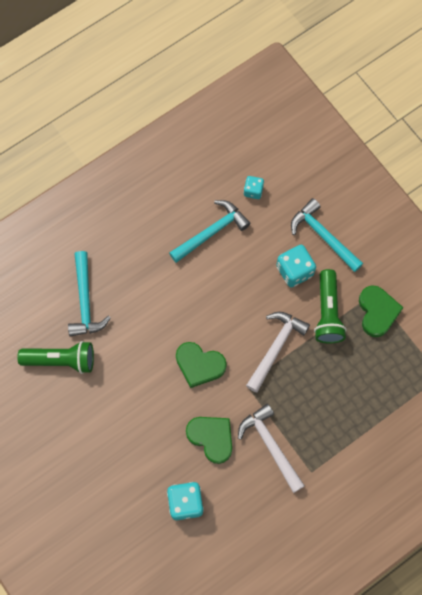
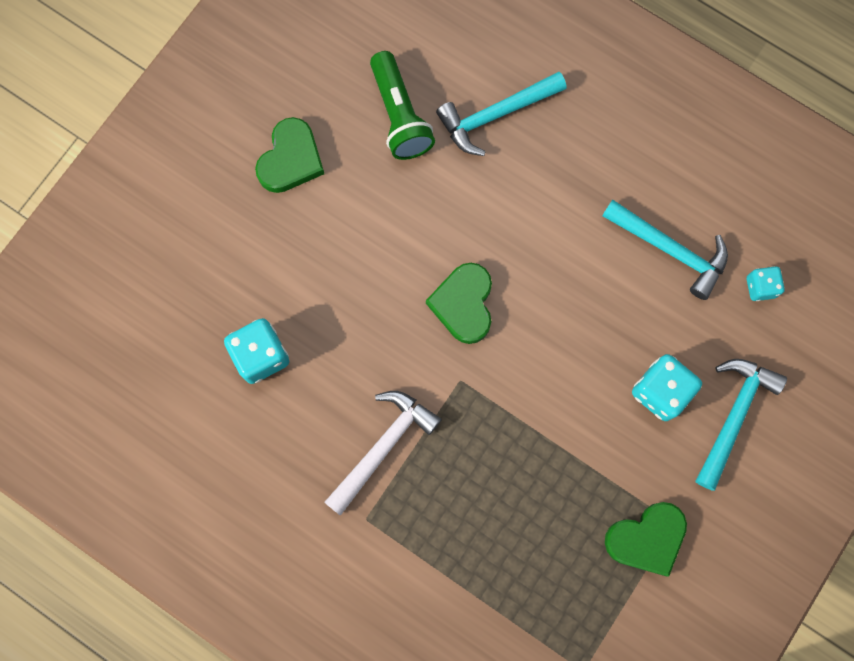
camera: 70 degrees right, 5 degrees up
(211, 438) = (364, 359): green heart -> green heart (291, 159)
(276, 348) = (531, 404): white hammer -> none
(327, 312) = (615, 463): green flashlight -> none

